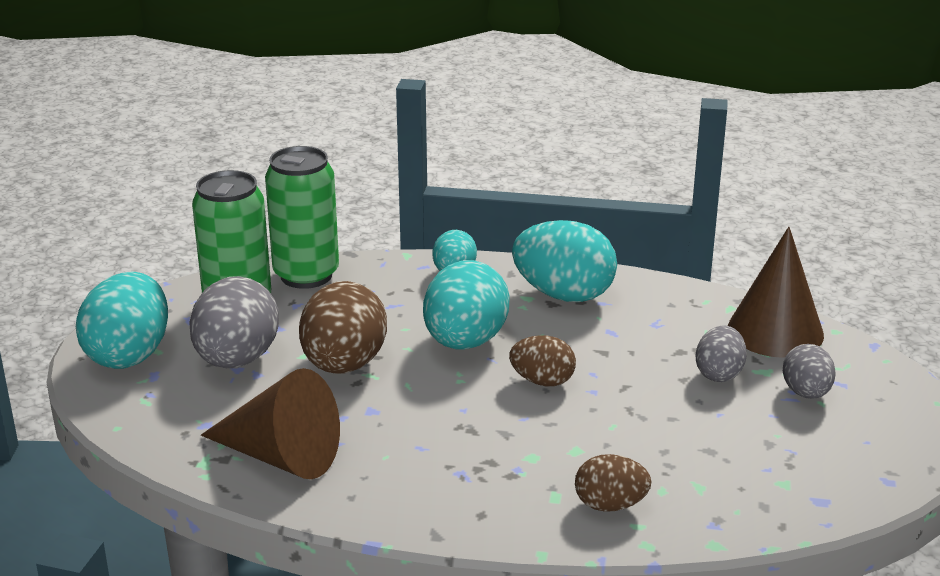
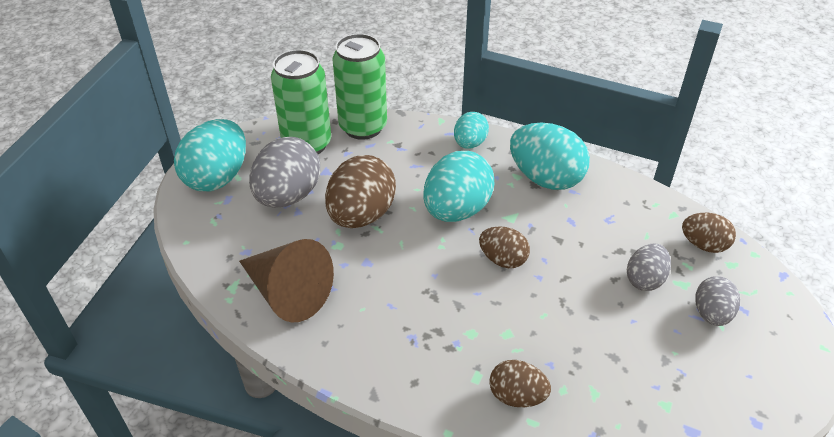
camera: 15 degrees right, 15 degrees up
(775, 331) = (703, 245): brown cone -> brown egg

